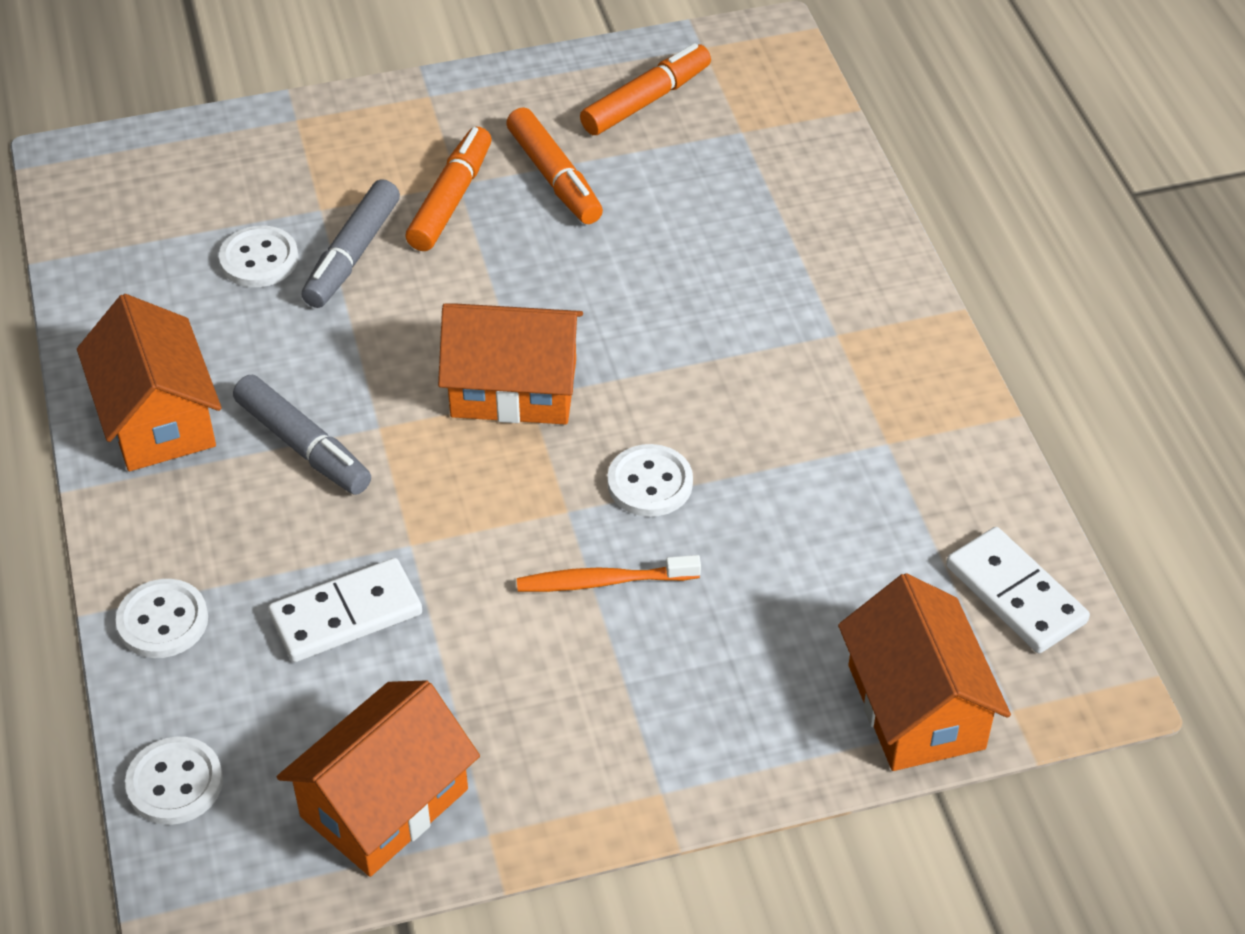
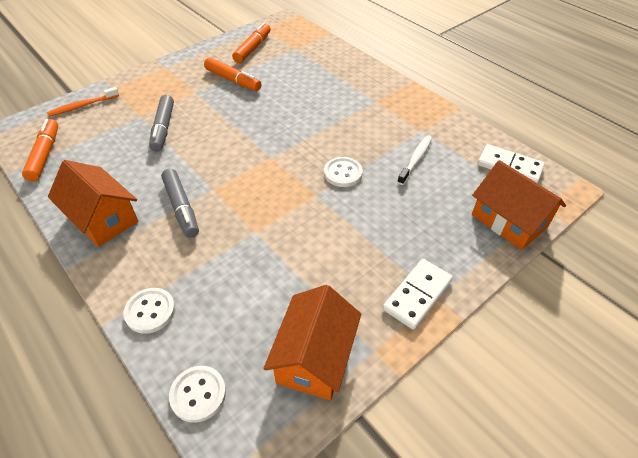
camera: 25 degrees left, 0 degrees up
(259, 259) = (121, 141): white button -> none
(303, 446) = (181, 208): grey marker -> grey marker turned 45 degrees clockwise
(346, 614) = (242, 273): white domino -> white domino (417, 295)
(451, 199) = (195, 98): orange marker -> orange marker (45, 154)
(514, 389) = (263, 156): orange house -> none
(603, 582) = (350, 217): orange toothbrush -> orange toothbrush (82, 106)
(822, 506) = (415, 159): none -> white toothbrush

